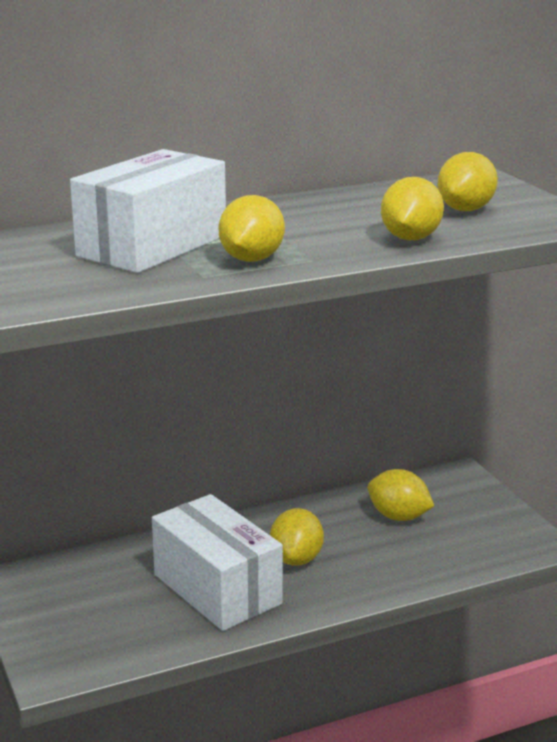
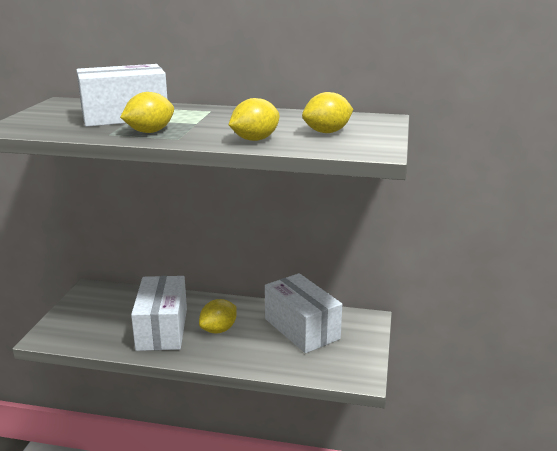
camera: 35 degrees right, 0 degrees up
(398, 517) = (301, 329): yellow lemon -> white box

